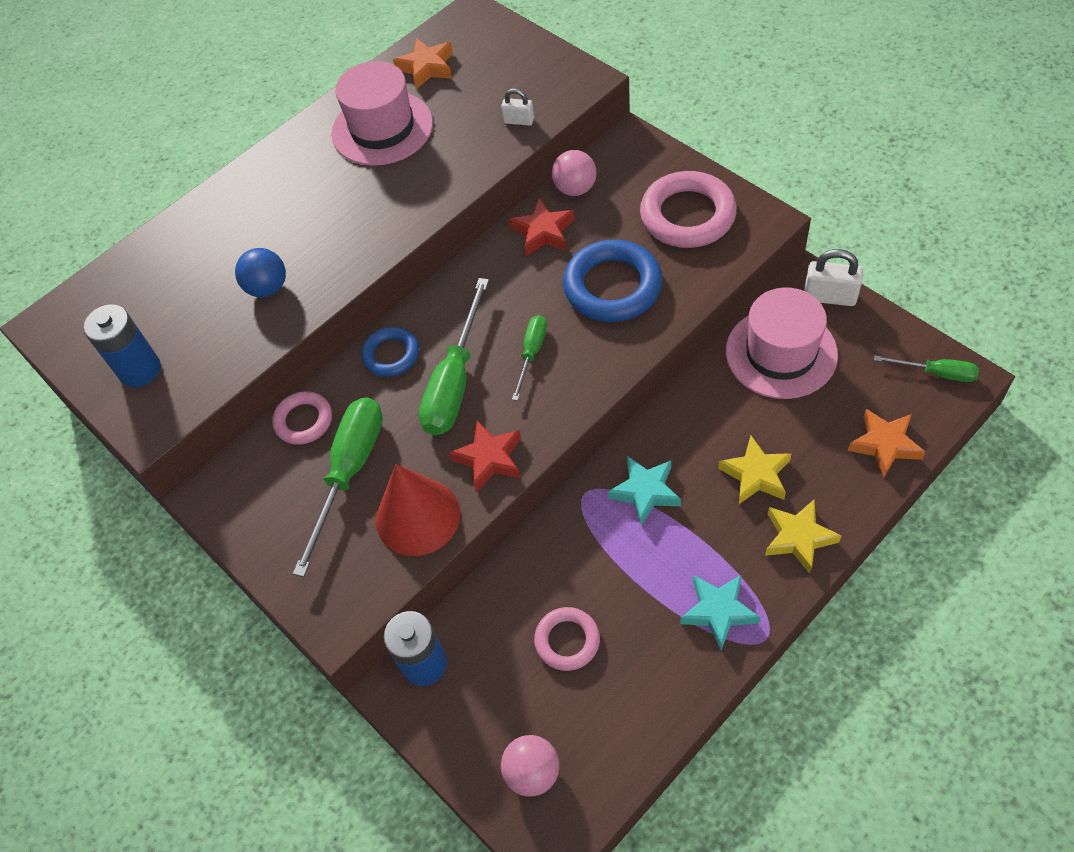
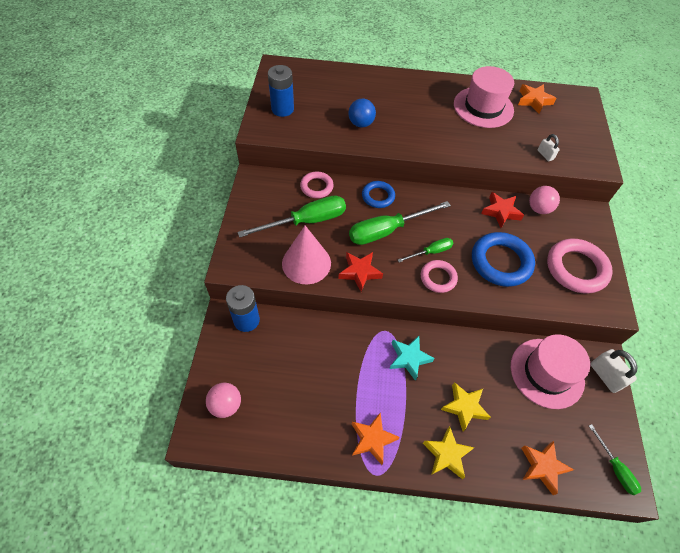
camera: 40 degrees right, 0 degrees up
(417, 516) = (306, 263): red cone -> pink cone
(567, 641) = (302, 375): pink ring -> pink ring (438, 278)
(718, 611) = (372, 439): turquoise star -> orange star

